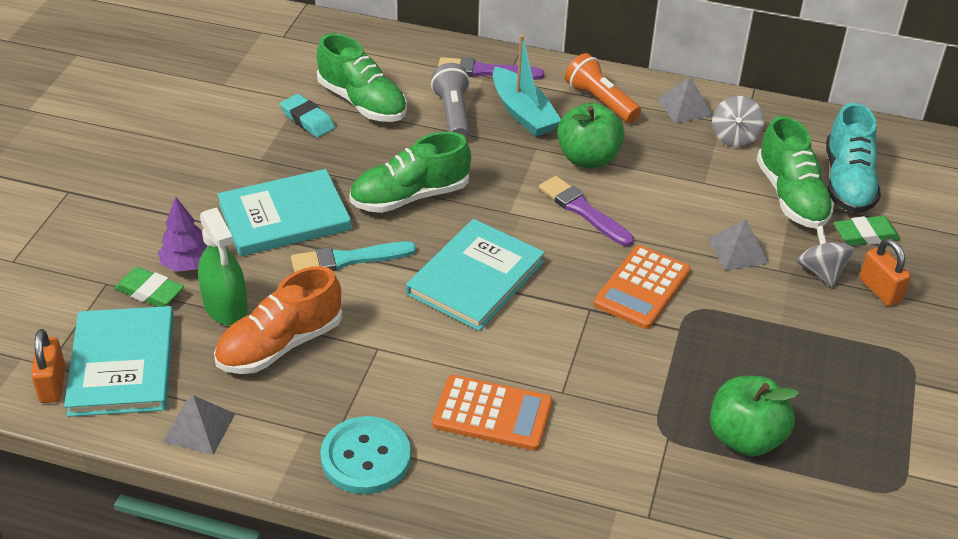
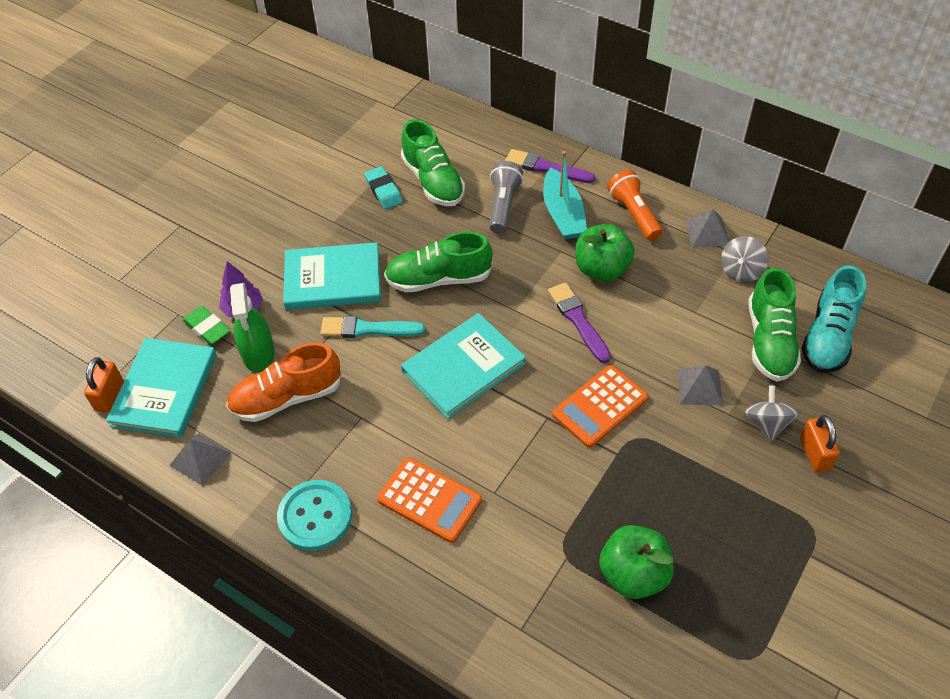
camera: 20 degrees right, 10 degrees up
(865, 235) = (823, 394): green eraser -> none

